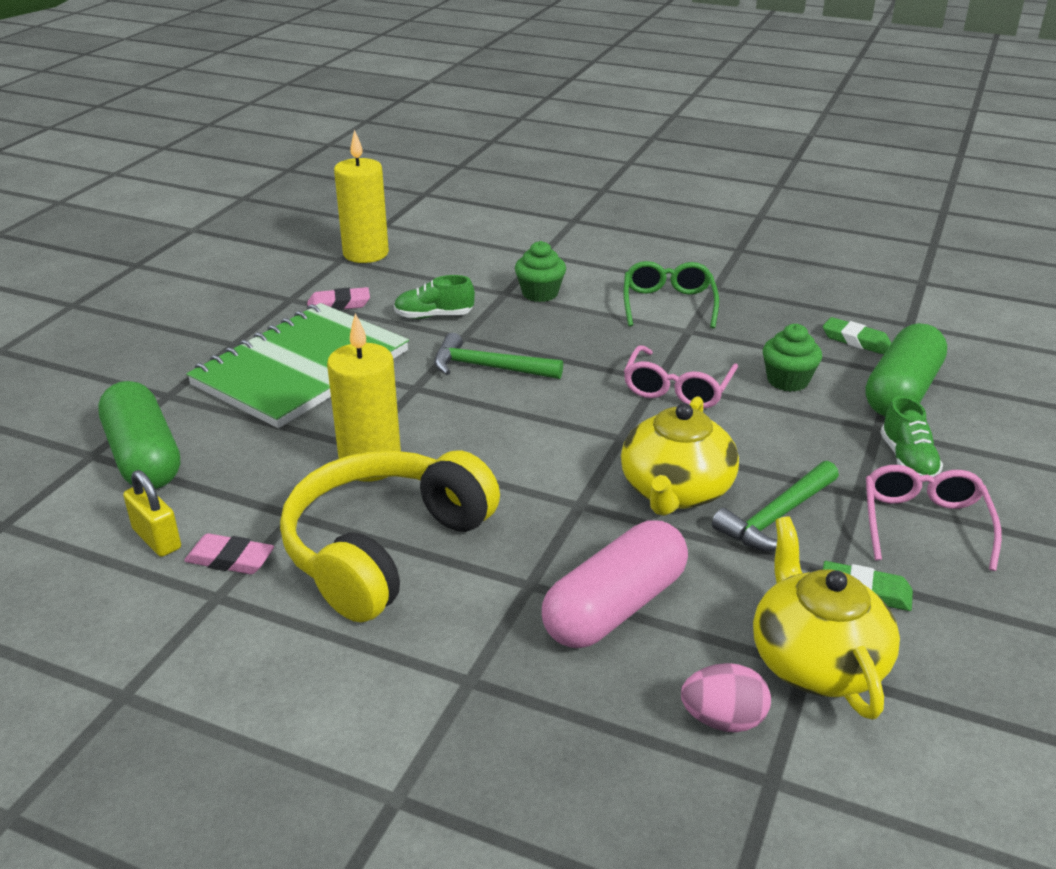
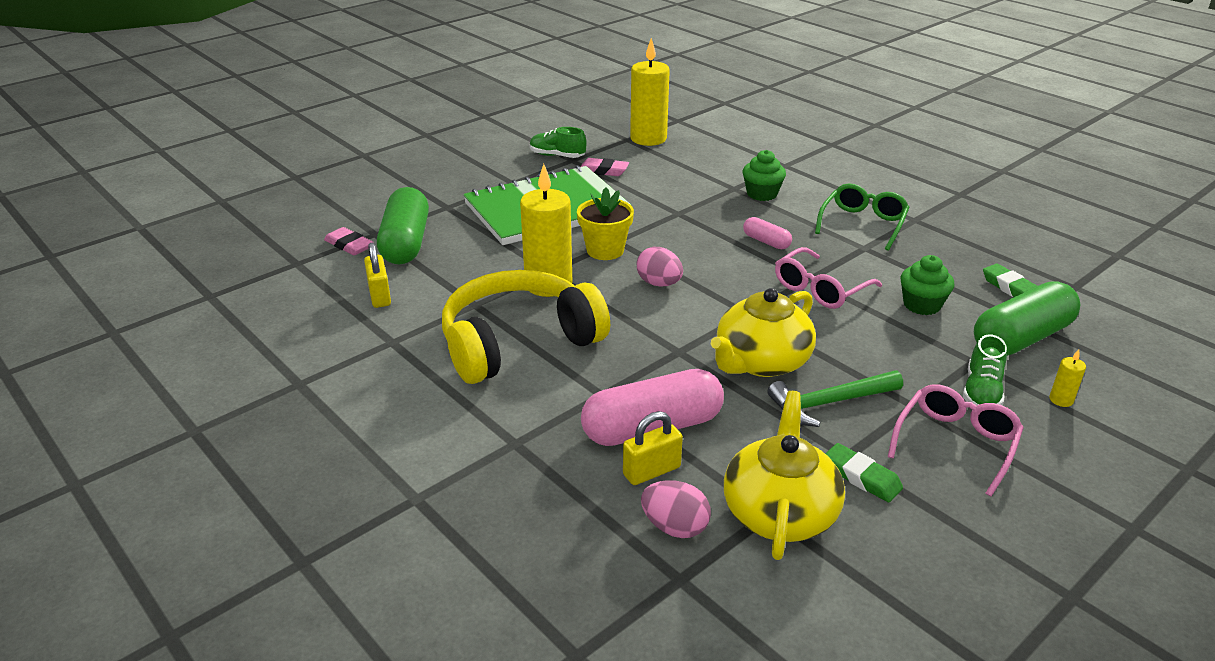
camera: 25 degrees right, 0 degrees up
(230, 559) = (415, 321): pink eraser -> pink eraser (349, 245)
(409, 403) = (605, 250): none -> yellow flower pot
(434, 316) = (667, 193): green shoe -> green shoe (557, 156)
(489, 368) = (682, 239): green hammer -> none
(500, 428) = (659, 283): none -> pink egg
(583, 348) = (766, 241): none -> pink capsule
(651, 660) = (651, 471): none -> yellow padlock
(981, 447) = (1061, 400): none -> yellow candle

